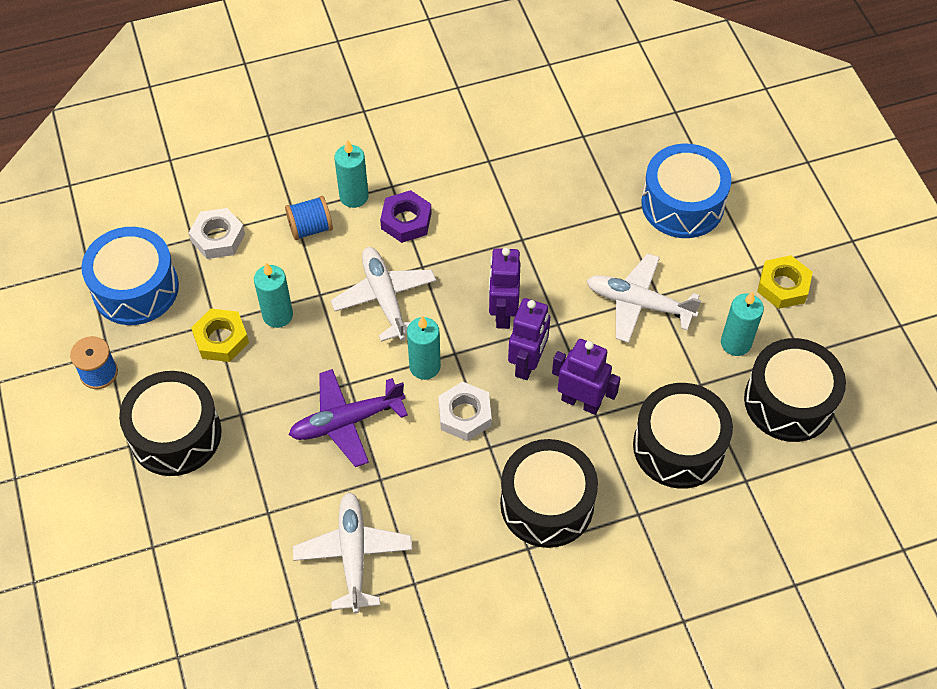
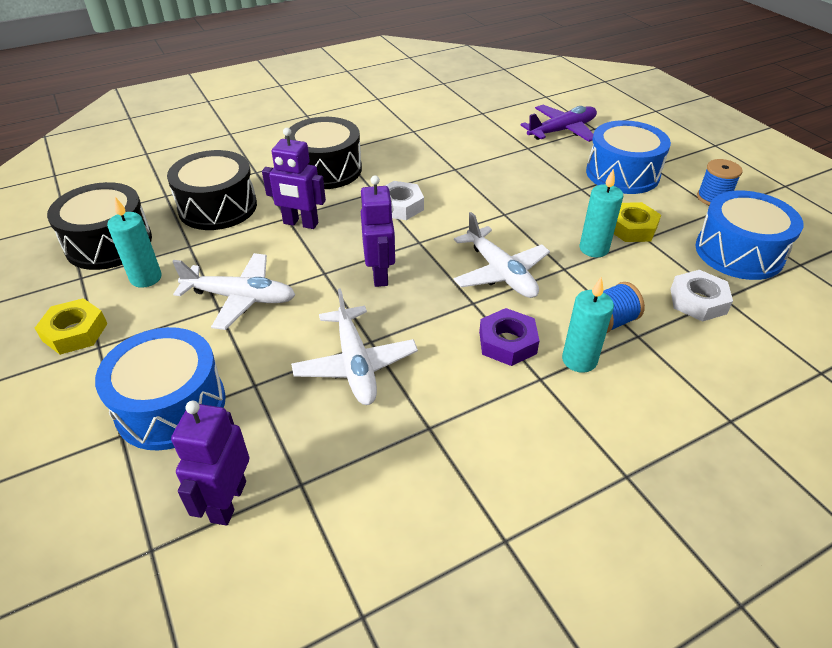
camera: 170 degrees right, 15 degrees down
(175, 434) = (622, 174): black drum -> blue drum
(346, 422) = (495, 193): purple plane -> purple plane (562, 131)
(353, 554) = (459, 137): white plane -> white plane (355, 364)
(425, 366) = (443, 230): turquoise candle -> none
(527, 363) = (350, 242): purple robot -> purple robot (228, 501)

